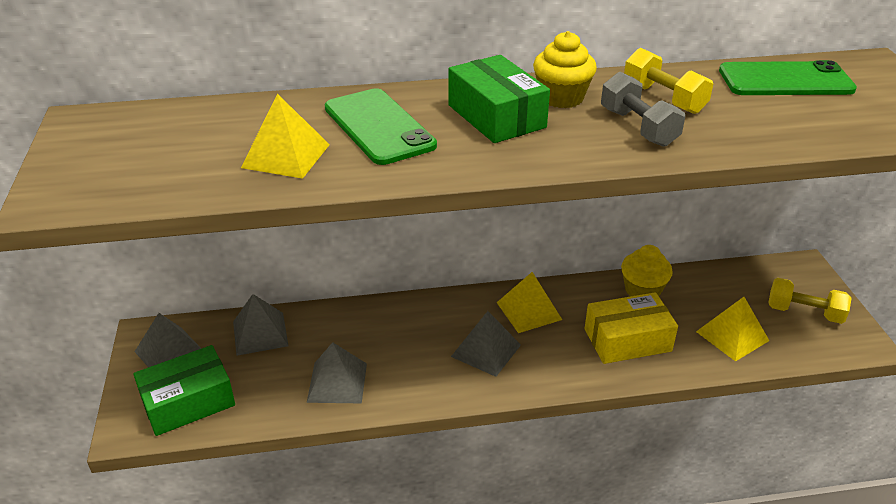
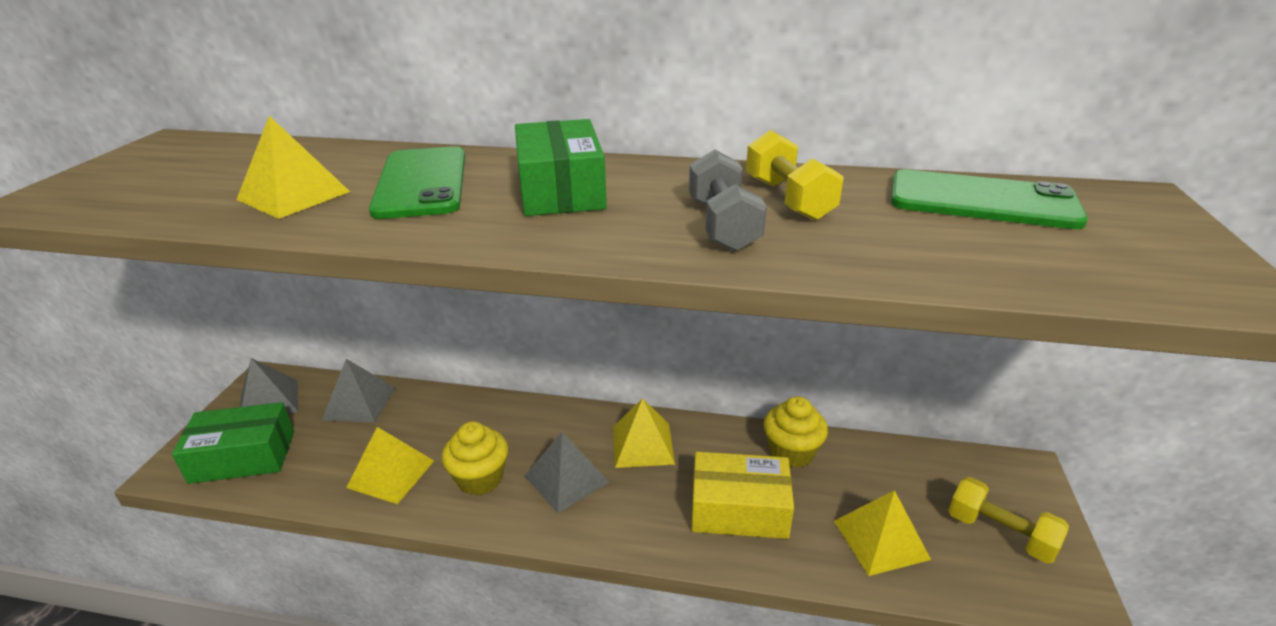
camera: 20 degrees right, 5 degrees down
(337, 382) = (391, 473): grey pyramid -> yellow pyramid
(561, 98) = (658, 182): yellow cupcake -> yellow cupcake (480, 478)

